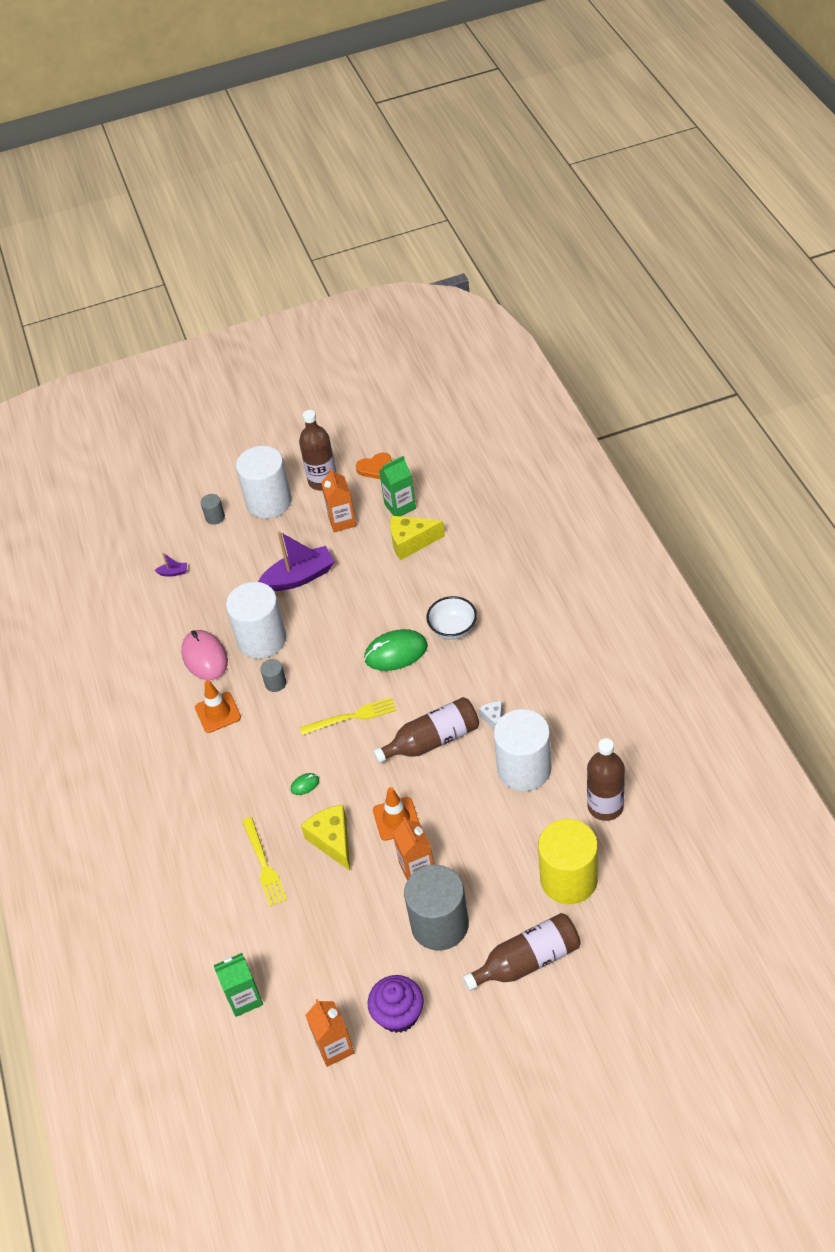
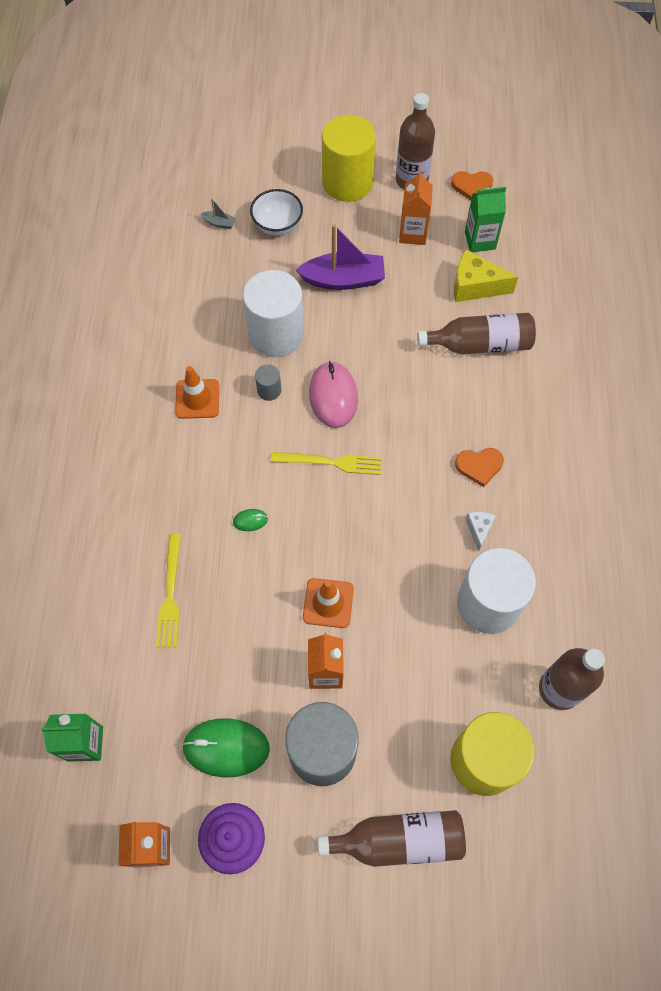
camera: 15 degrees right, 15 degrees up
(173, 572) = (219, 223): purple boat -> grey boat
(205, 657) = (211, 330): pink mouse -> pink mouse (333, 396)
(215, 517) = (286, 178): grey cylinder -> none
(269, 502) = (347, 182): white cylinder -> yellow cylinder
(332, 841) = (251, 599): yellow cheese -> none
(396, 652) = (407, 407): green mouse -> green mouse (226, 748)
(432, 740) = (403, 527): brown bottle -> brown bottle (480, 344)
(453, 629) = (478, 404): white bowl -> white bowl (277, 225)
(473, 673) = (479, 466): none -> orange heart

